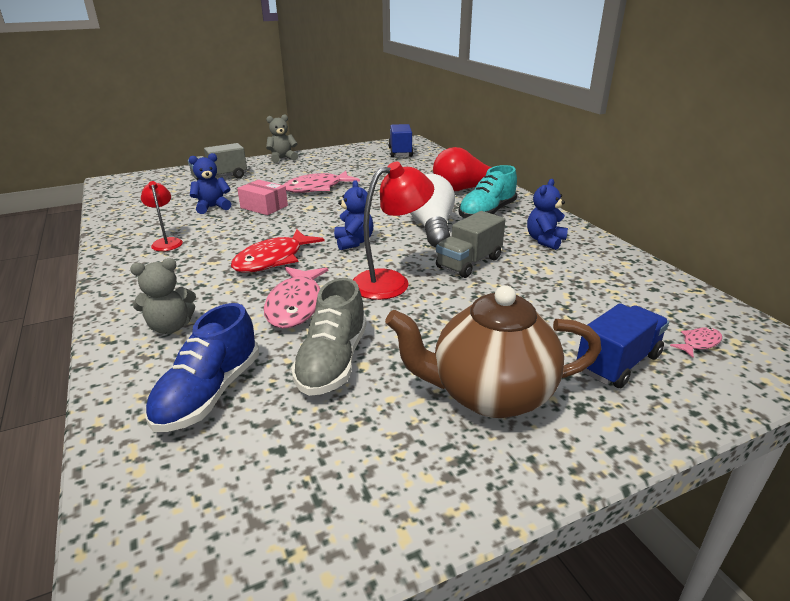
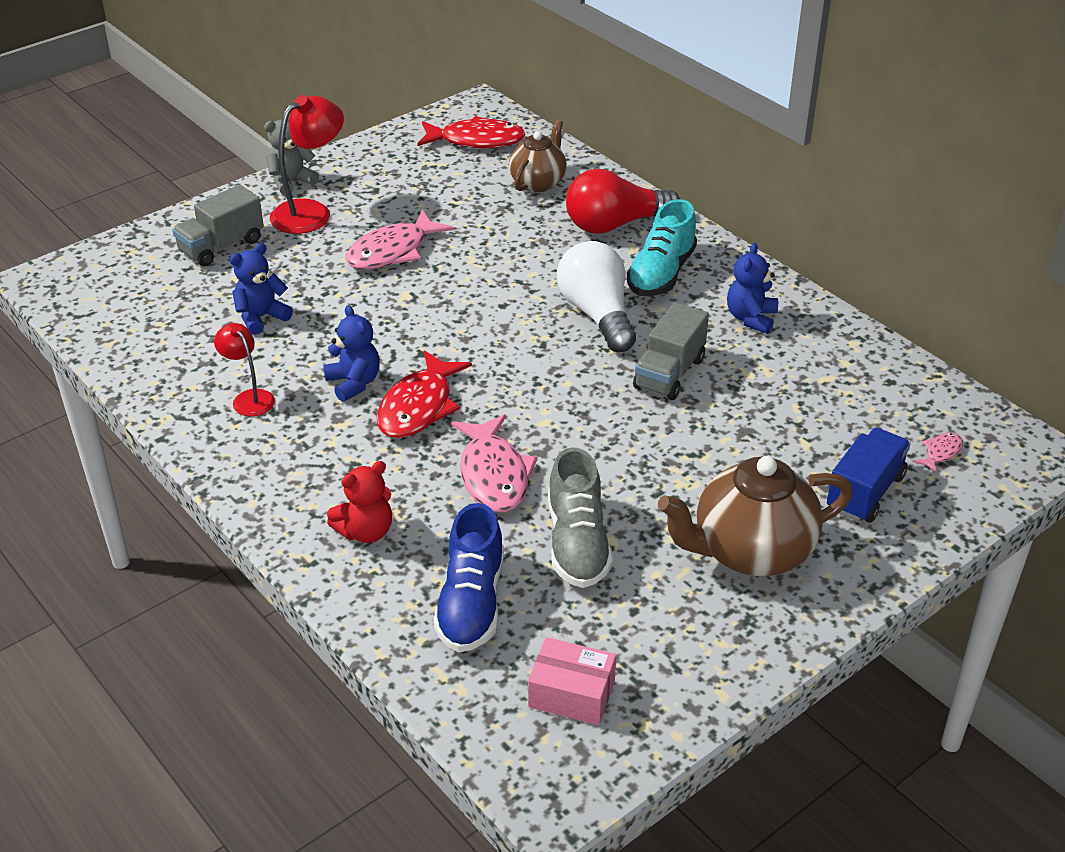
camera: 15 degrees left, 10 degrees up
(170, 327) = (366, 531): grey teddy bear -> red teddy bear
(264, 207) = (338, 305): pink box -> pink box (571, 694)
(354, 242) = (507, 358): blue teddy bear -> blue teddy bear (354, 383)
(391, 281) = (587, 420): red lamp -> red lamp (310, 212)
(400, 152) = (476, 140): blue truck -> red fish
(427, 169) = (538, 182): none -> brown teapot

